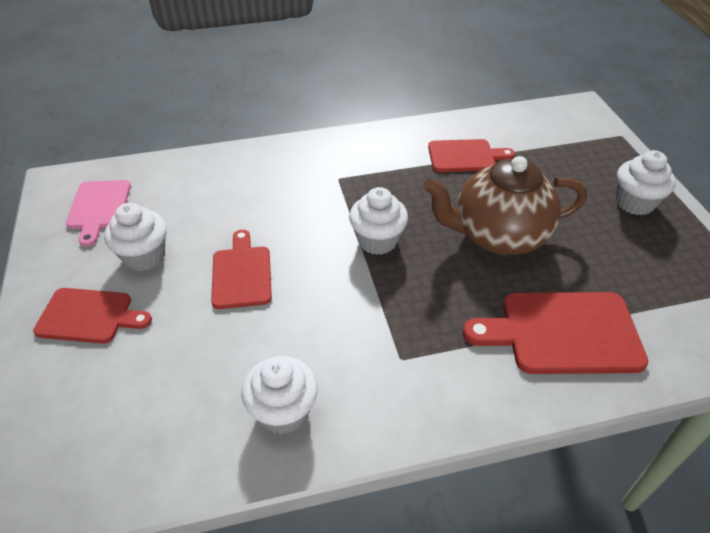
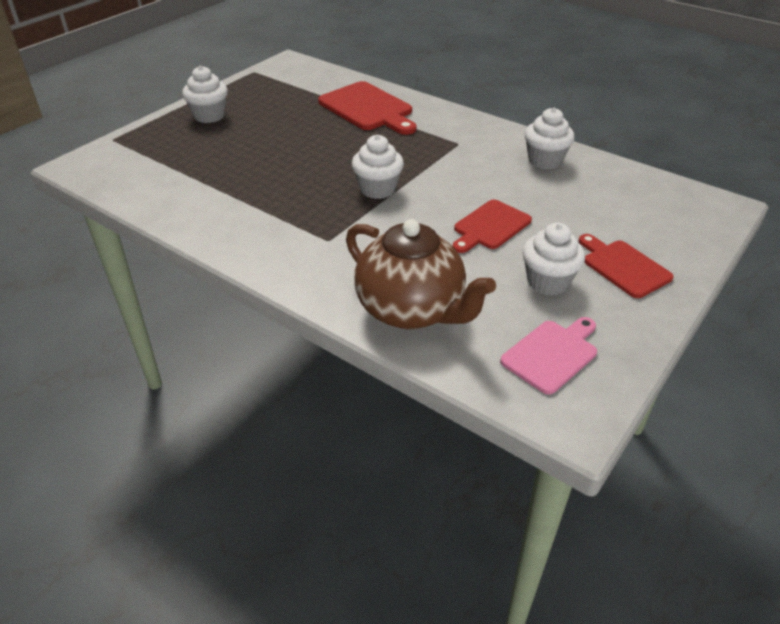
camera: 130 degrees left, 5 degrees down
(465, 156) = (221, 193): red cutting board -> none
(498, 236) = (309, 149): brown teapot -> brown teapot (412, 310)

